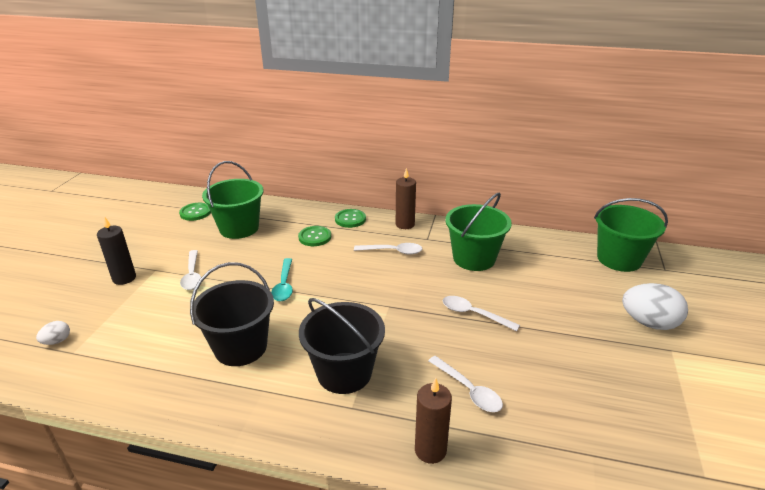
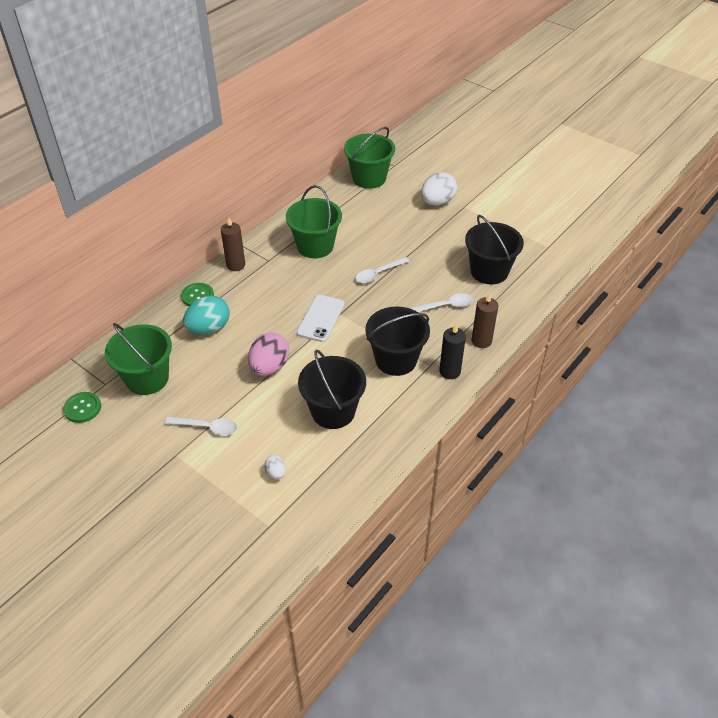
camera: 65 degrees left, 15 degrees up
(57, 341) = (244, 538): white egg -> white egg (276, 473)
(124, 278) = (173, 481): black candle -> black candle (450, 371)
(284, 285) = (269, 367): turquoise spoon -> pink egg
(315, 237) = (209, 328): green button -> turquoise egg
(372, 295) = (320, 318): none -> white phone
(393, 251) = (271, 286): white spoon -> none
(575, 416) = (489, 271): none -> black bucket

